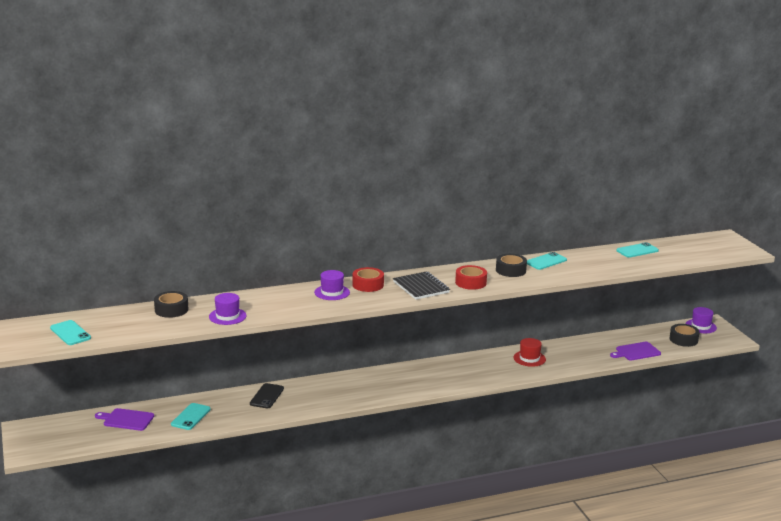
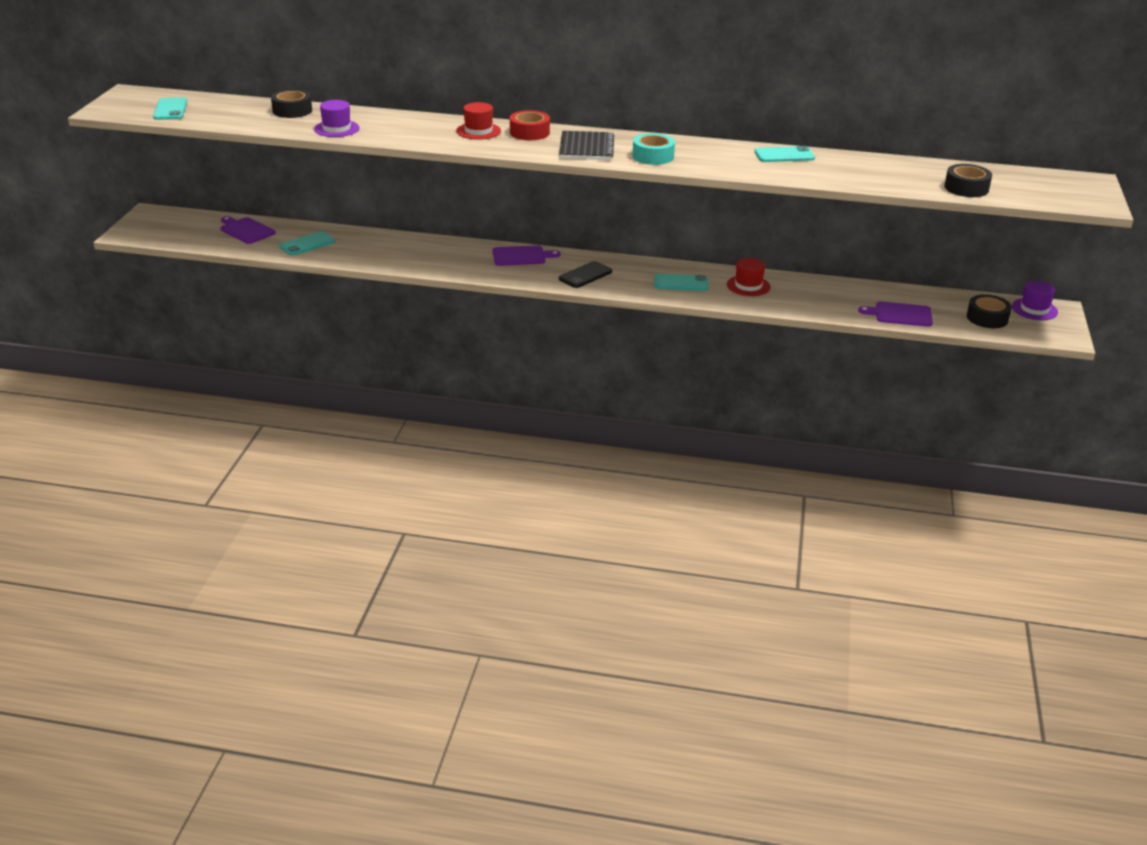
camera: 30 degrees right, 10 degrees up
(267, 396) = (404, 245): black phone -> black phone (585, 275)
(332, 292) = (478, 131): purple hat -> red hat
(360, 380) = (521, 256): none -> purple cutting board
(470, 282) = (653, 156): red tape -> turquoise tape
(510, 270) = (723, 155): black tape -> black tape (966, 188)
(637, 251) = (930, 170): turquoise phone -> turquoise phone (681, 283)

